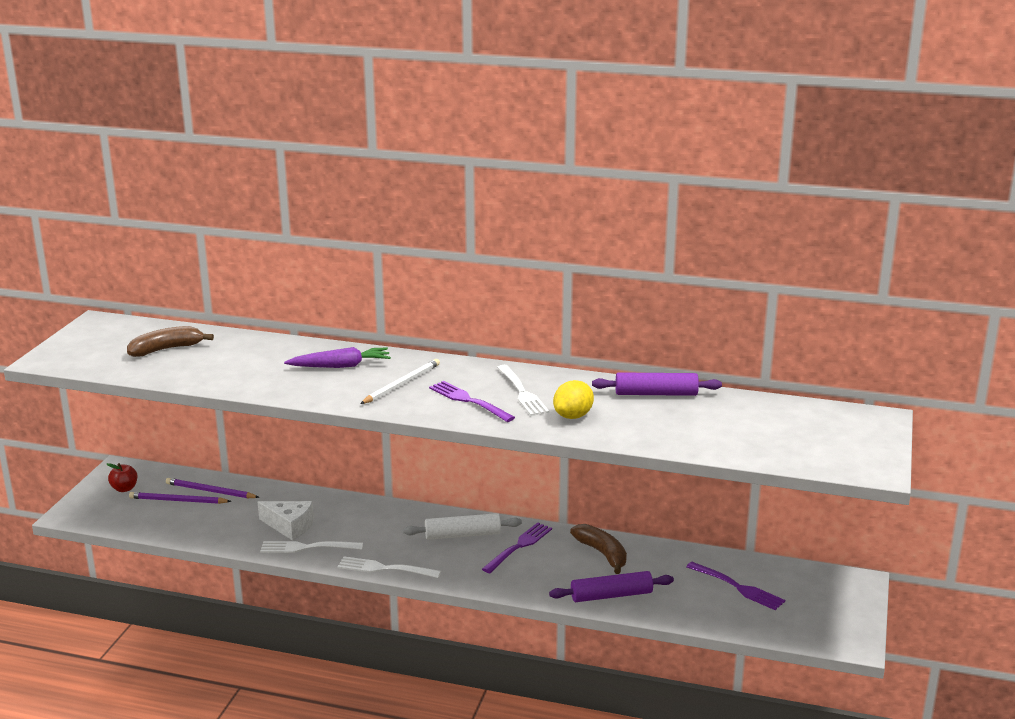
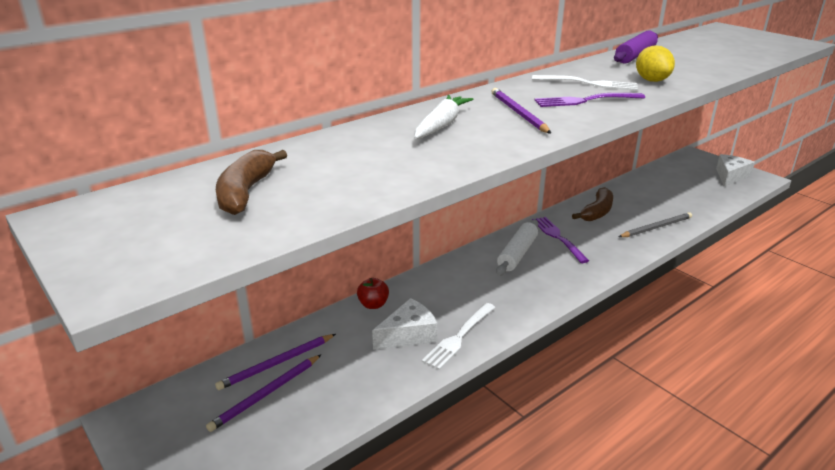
camera: 55 degrees left, 5 degrees up
(124, 488) = (181, 430): red apple -> red apple (373, 304)
(341, 366) = (441, 125): purple carrot -> white carrot
(385, 568) = (537, 307): white fork -> none
(402, 384) = (518, 113): white pencil -> purple pencil
(602, 554) = (597, 212): brown banana -> brown banana turned 120 degrees clockwise
(611, 595) = (656, 227): purple rolling pin -> grey pencil
(738, 587) = (676, 186): purple fork -> none
(824, 619) = (730, 176): none -> white cheese

